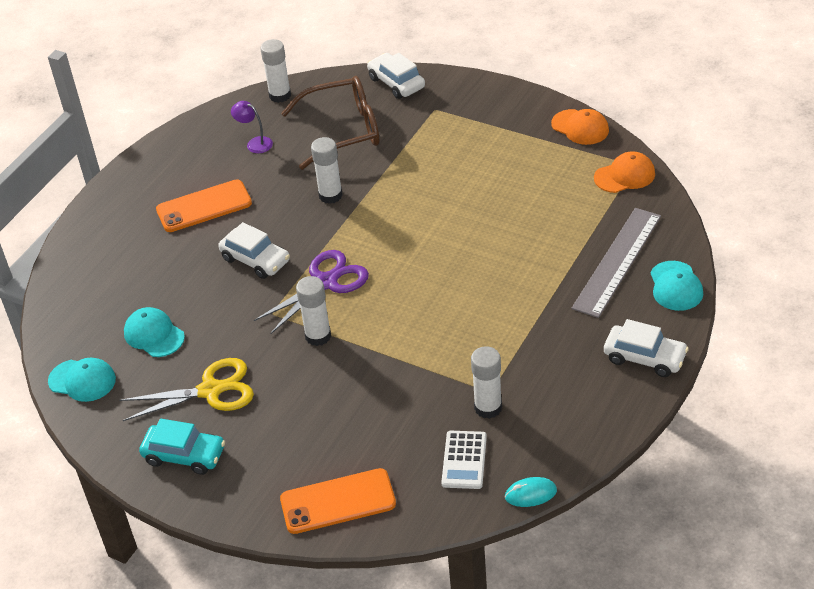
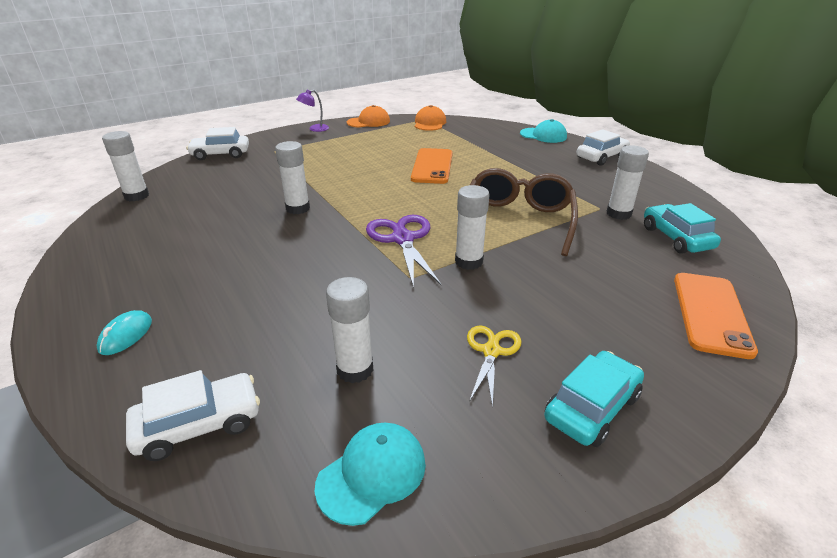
camera: 65 degrees left, 10 degrees down
(154, 335) = (355, 369): turquoise cap -> white glue stick
(204, 206) = (203, 273): orange phone -> orange phone (432, 166)
(210, 390) = (491, 351): yellow scissors -> yellow scissors, size x0.62
(255, 143) = (170, 222): purple lamp -> purple lamp (315, 129)
(255, 260) = (325, 265): white car -> white car (199, 424)
(343, 131) = (232, 184): brown glasses -> brown glasses (517, 221)
(464, 460) = (676, 238): white calculator -> turquoise car
(530, 494) = (725, 223): turquoise mouse -> turquoise mouse (126, 335)
(617, 261) = (504, 142): grey ruler -> none

